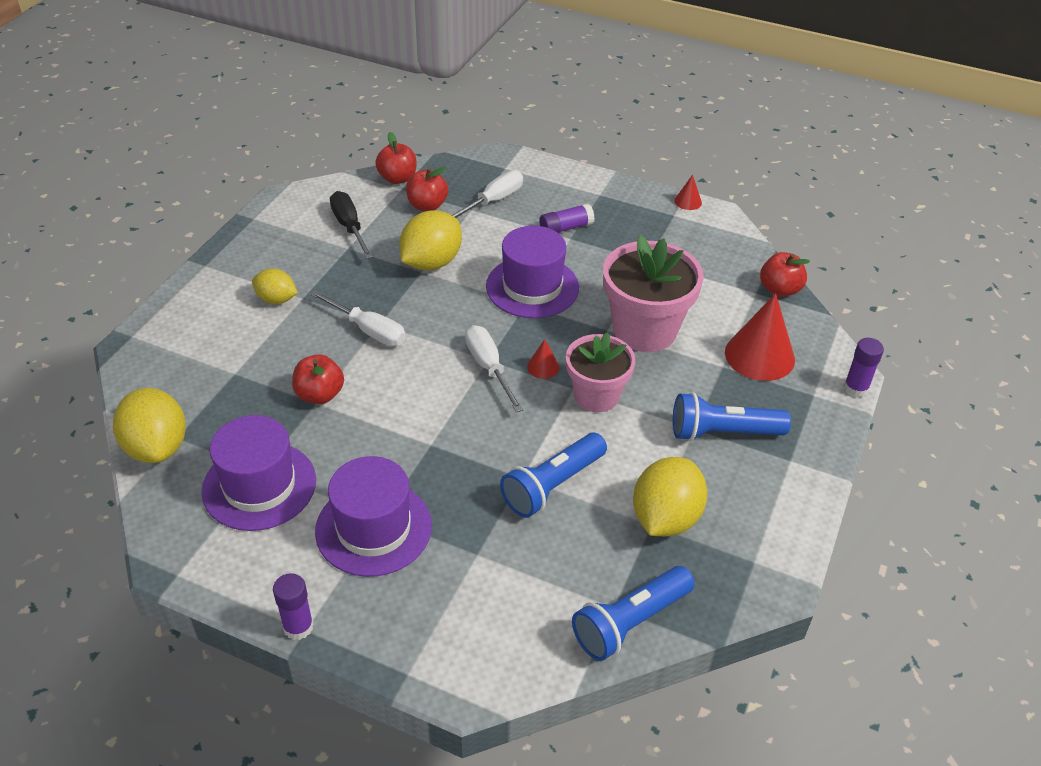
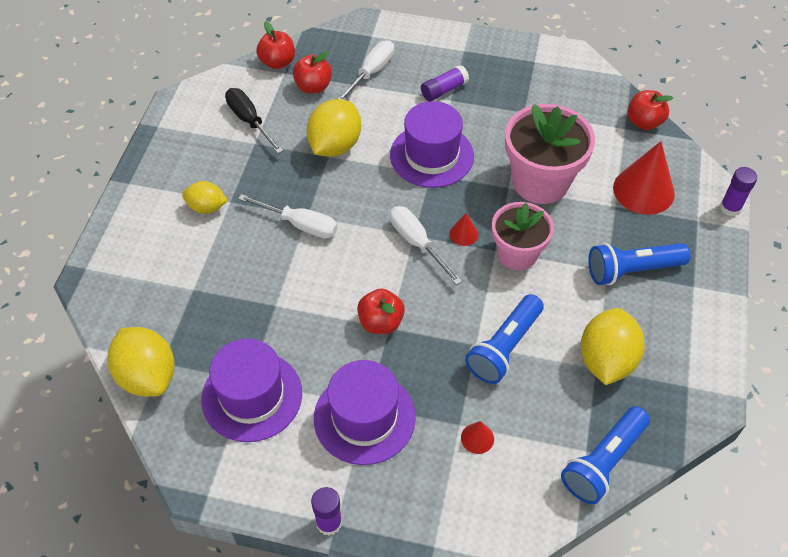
camera: 10 degrees left, 10 degrees up
(320, 395) = (277, 297): red apple -> red apple (381, 322)
(688, 201) = (543, 45): red cone -> red cone (477, 438)

